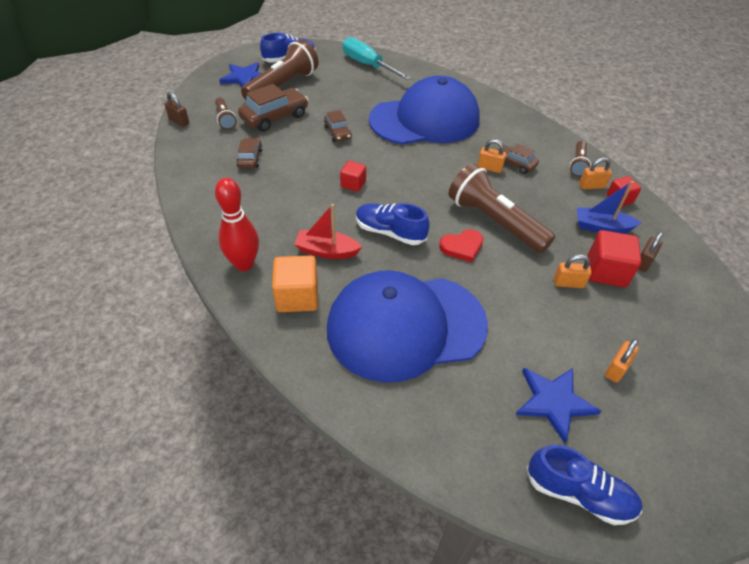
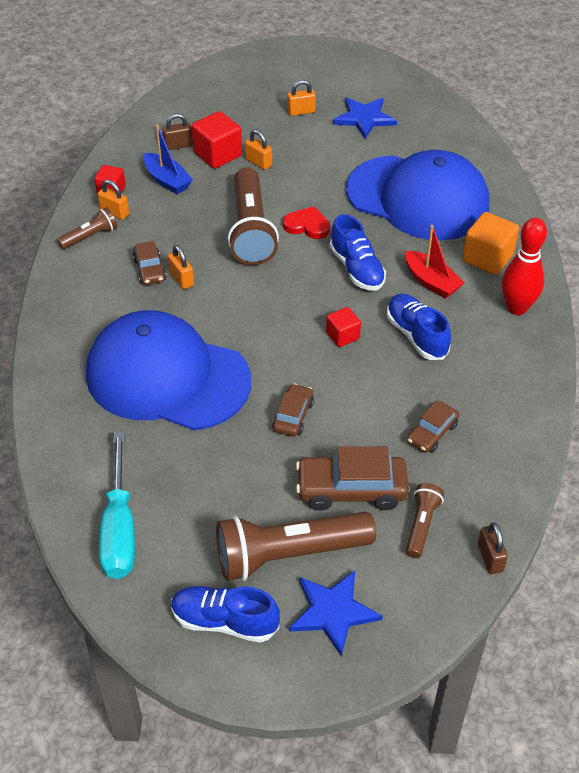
camera: 140 degrees left, 0 degrees up
(578, 493) = (401, 86): blue shoe -> blue shoe (416, 335)

